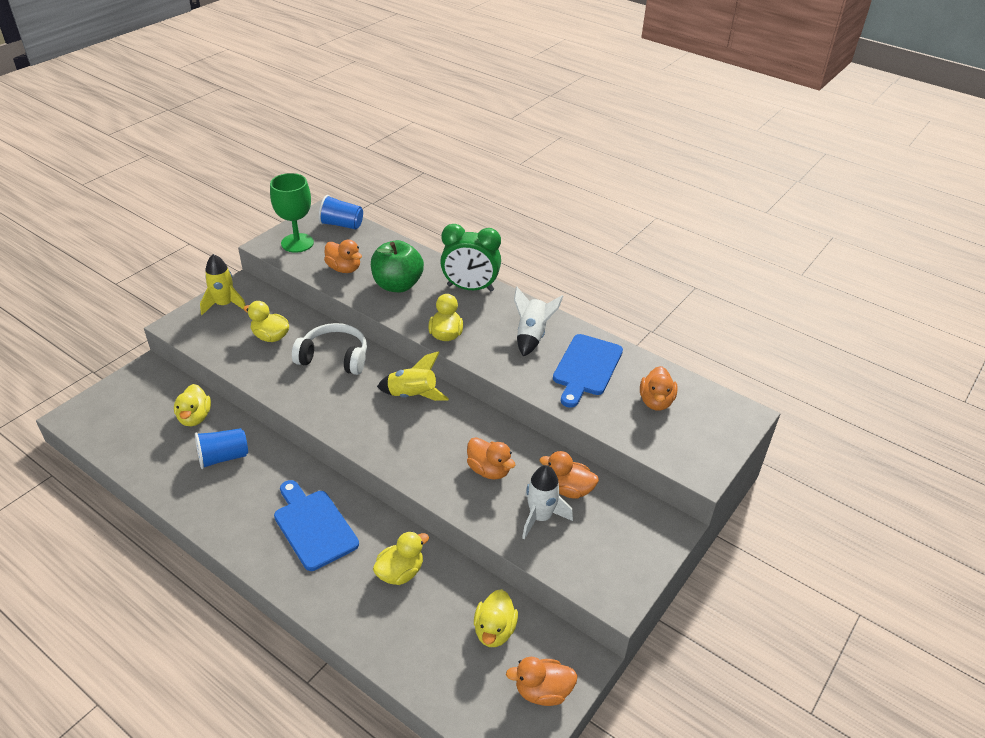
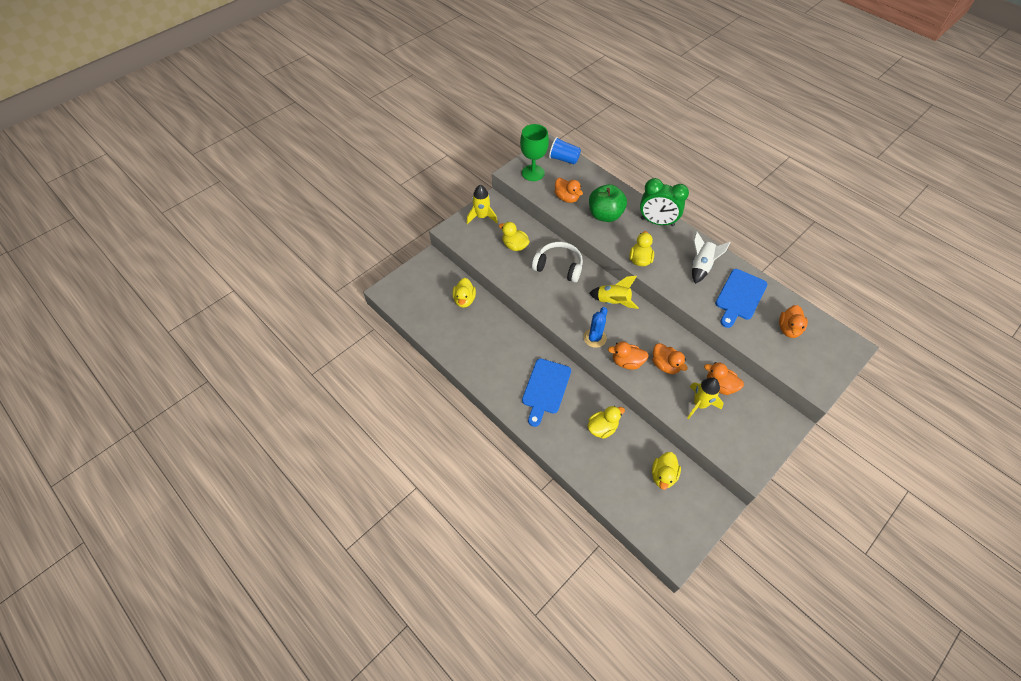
camera: 10 degrees right, 15 degrees up
(223, 457) = (485, 332): blue cup -> none
(313, 526) = (545, 389): blue cutting board -> blue cutting board turned 135 degrees counterclockwise
(385, 444) = (594, 338): none -> blue cactus
(540, 517) = (699, 404): white rocket -> yellow rocket
(542, 691) = (693, 520): orange duck -> orange duck (626, 362)

